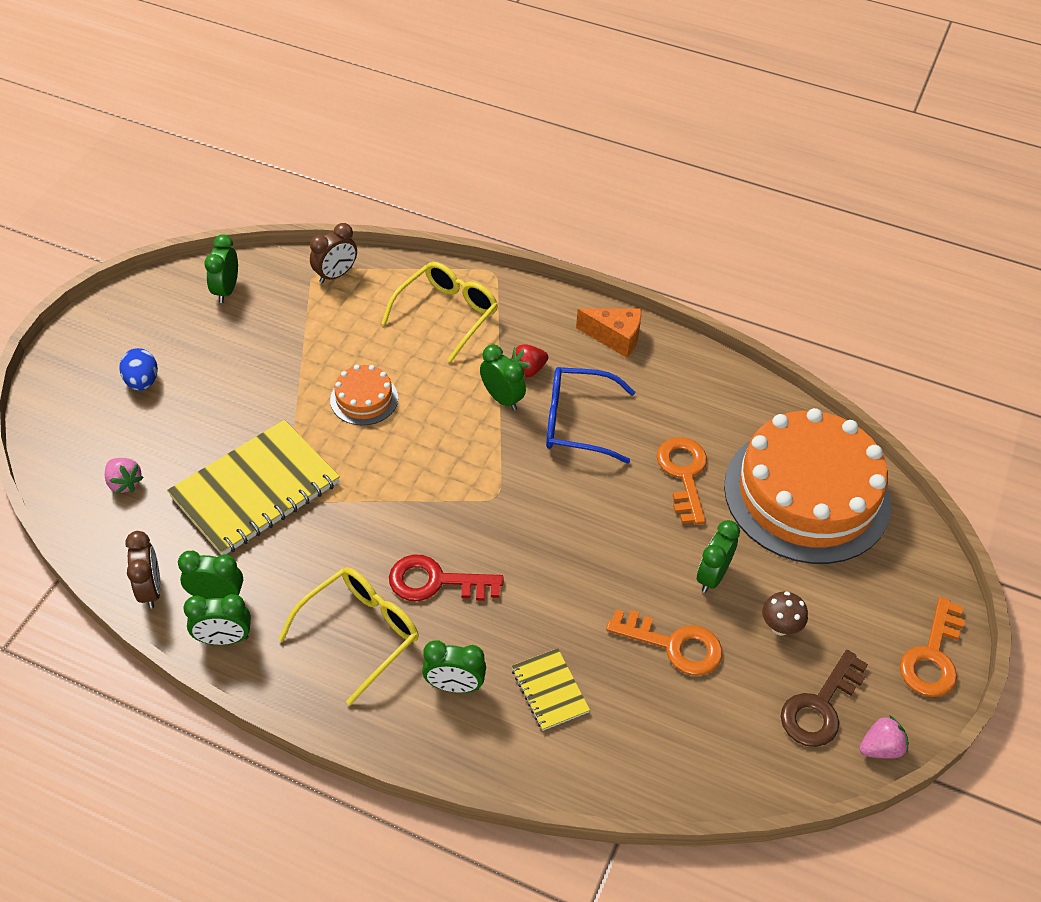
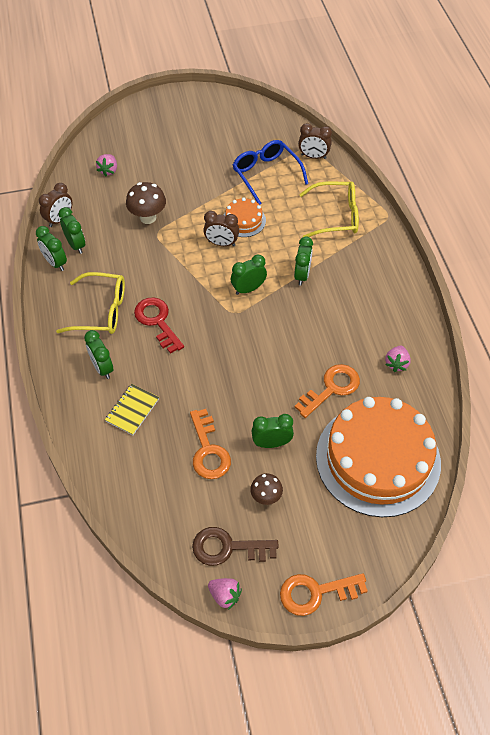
camera: 55 degrees right, 5 degrees up
(142, 382) = (171, 136): blue egg -> none
(226, 290) = (258, 125): green clock -> green clock (248, 289)
(255, 490) = (148, 217): yellow notebook -> brown mushroom
(377, 442) = (221, 243): none -> brown clock
(528, 370) = (334, 274): red strawberry -> none
(577, 422) = (319, 317): blue glasses -> blue glasses (266, 174)
(615, 338) = (400, 298): orange cheese -> none
(699, 398) = (396, 363): none -> pink strawberry

